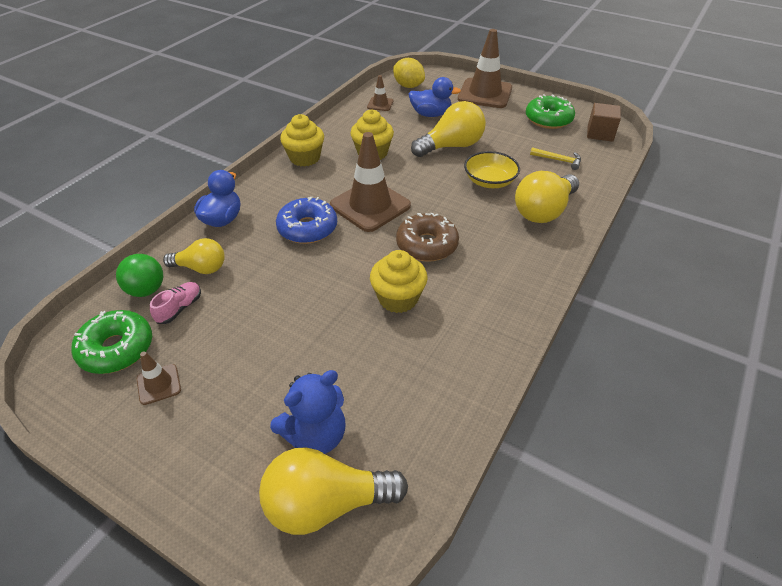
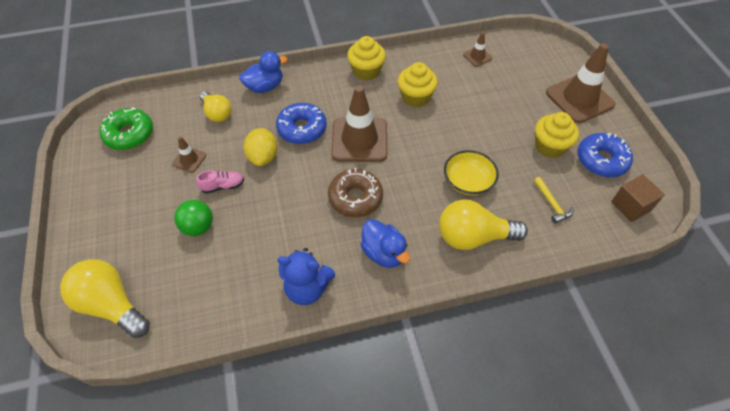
camera: 45 degrees right, 10 degrees up
(146, 290) = (178, 108): green ball -> green ball (198, 227)
(159, 384) = (123, 171): brown traffic cone -> brown traffic cone (189, 159)
(179, 308) = (179, 132): pink shoe -> pink shoe (222, 186)
(316, 435) = (150, 265): blue teddy bear -> blue teddy bear (307, 288)
(398, 298) = (289, 221): yellow cupcake -> yellow cupcake (549, 147)
(408, 86) = (523, 52): yellow lemon -> yellow lemon (263, 157)
(431, 114) = (504, 91): blue duck -> blue duck (384, 253)
(451, 146) = (481, 130): yellow light bulb -> none
(548, 119) = (601, 160): green donut -> blue donut

